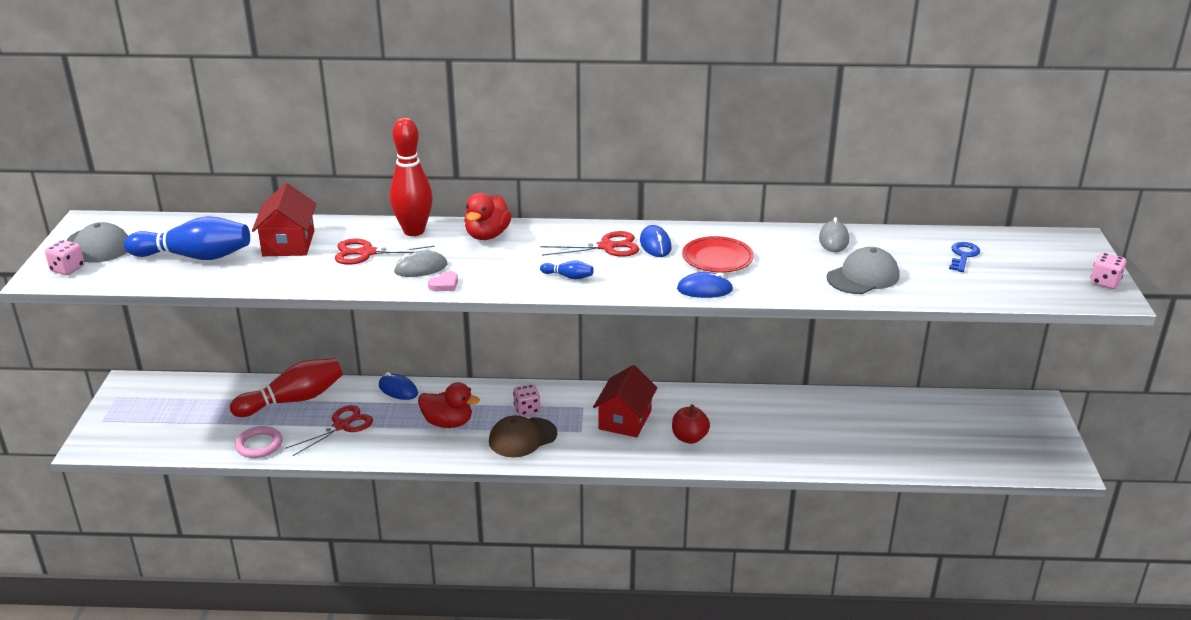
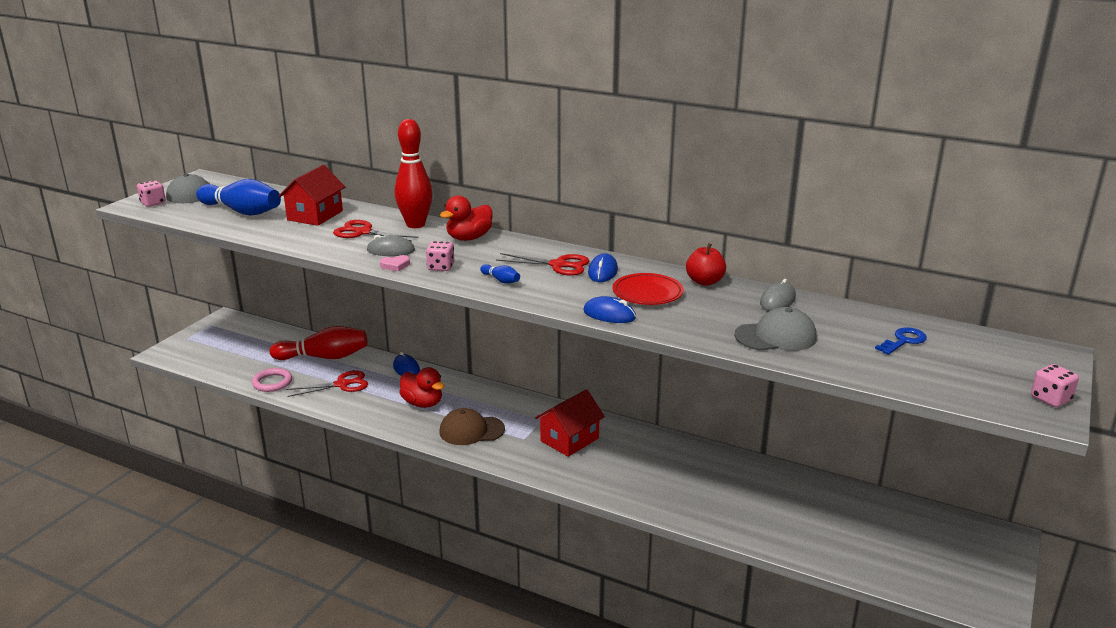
camera: 25 degrees right, 5 degrees down
(527, 409) = (494, 409): pink dice -> pink dice (441, 267)
(689, 438) = (614, 470): red apple -> red apple (704, 281)

